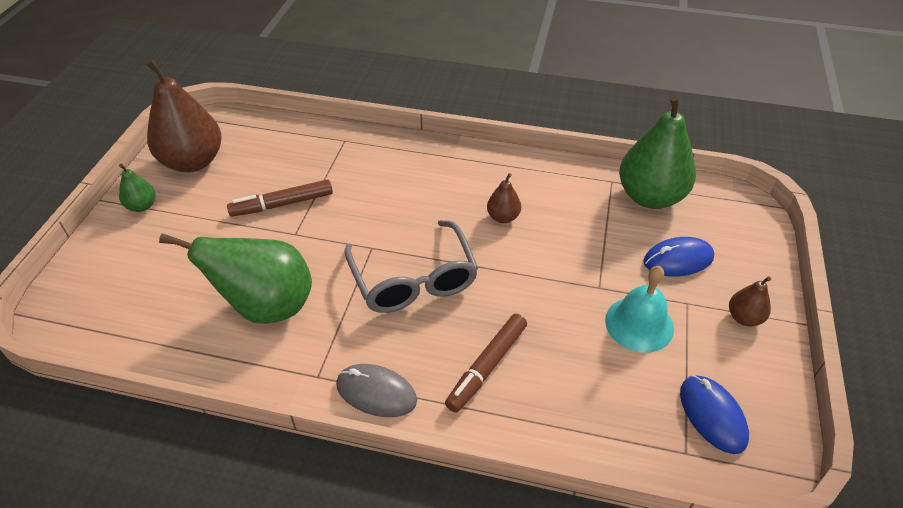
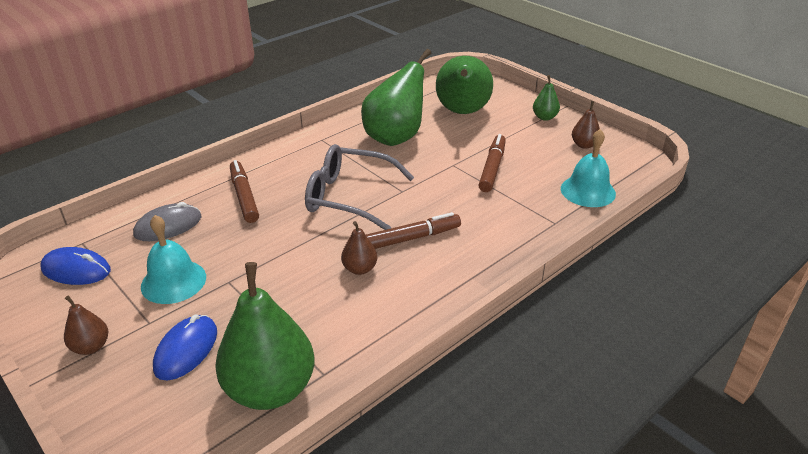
camera: 125 degrees right, 10 degrees down
(164, 276) = (462, 112): none -> green pear
(193, 162) = (584, 145): brown pear -> brown pear, size x0.46
(280, 137) = (588, 191): none -> turquoise bell
(376, 392) = (284, 153): grey mouse -> grey mouse (168, 226)
(438, 207) = (411, 238): none -> brown marker

